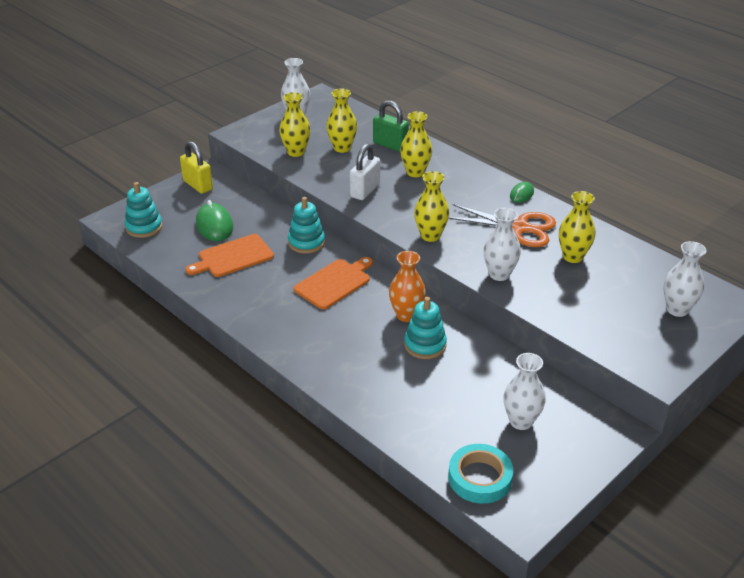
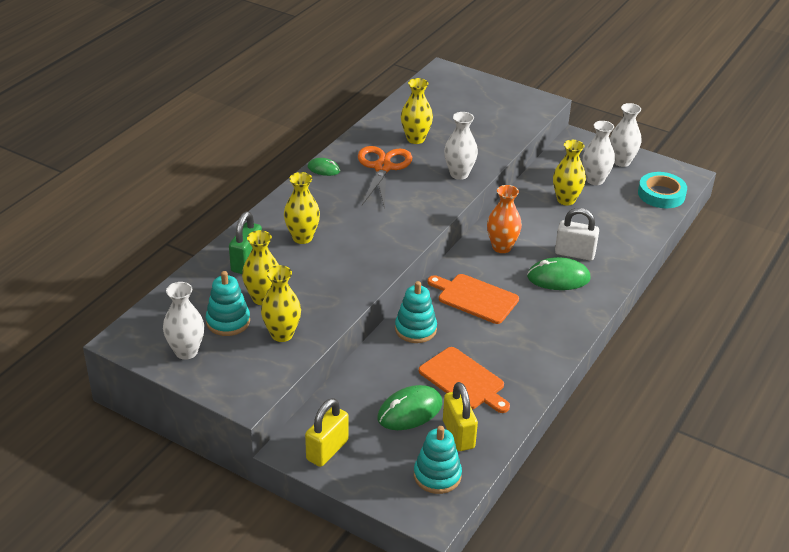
camera: 105 degrees left, 0 degrees up
(177, 243) = (458, 434): none -> yellow padlock
(344, 343) = (558, 278): none -> green mouse
(365, 191) = (351, 267): white padlock -> white padlock (574, 253)
(425, 345) = (535, 233): turquoise stacking toy -> turquoise stacking toy (228, 321)
(430, 236) = (417, 216): yellow vase -> yellow vase (566, 200)
(677, 309) = (464, 93): white vase -> white vase (621, 162)

